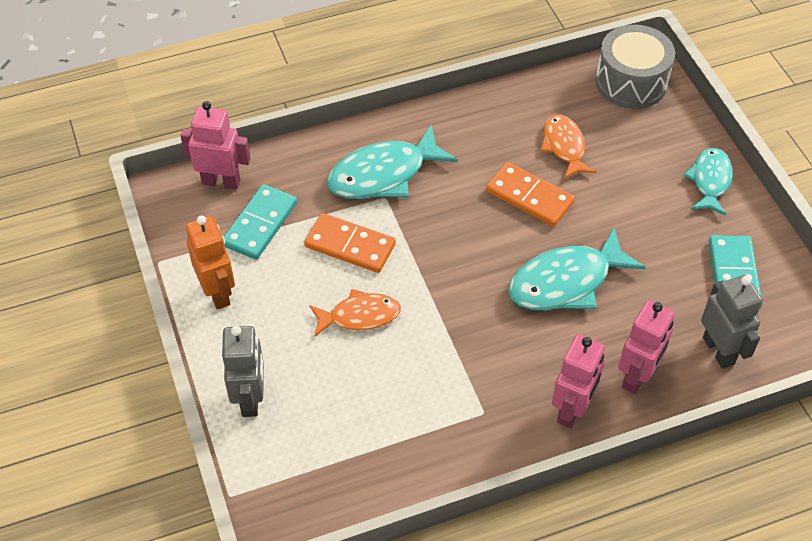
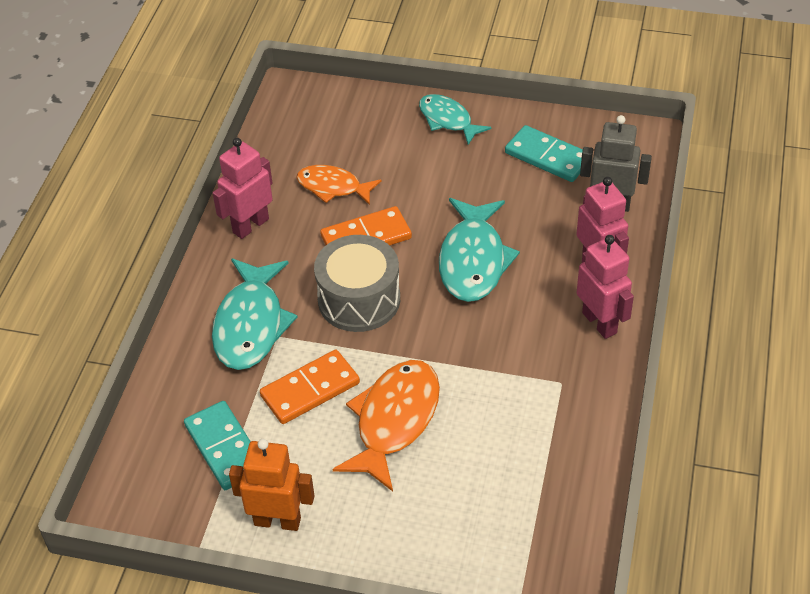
camera: 55 degrees left, 5 degrees down
(221, 181) = (143, 455): pink robot -> pink robot (250, 225)
(250, 398) = (421, 550): grey robot -> none
(359, 316) = (394, 421): orange fish -> orange fish, size x1.58
(631, 82) = (304, 110): grey drum -> grey drum (359, 299)

